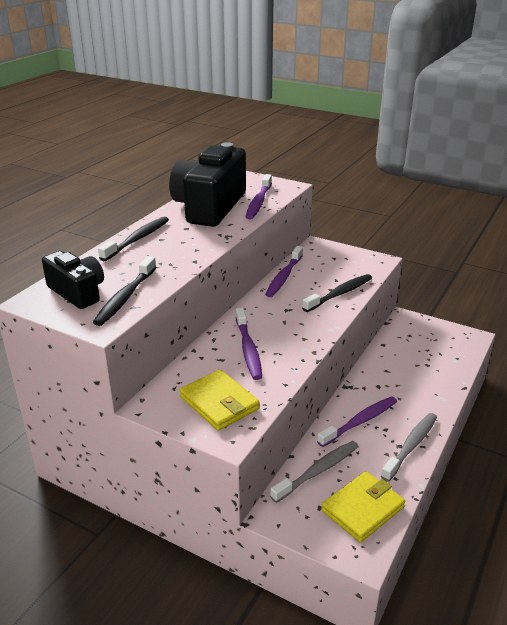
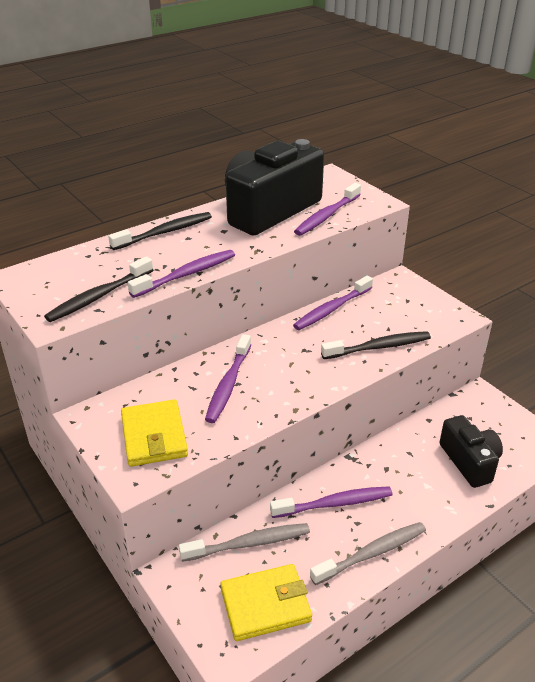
camera: 25 degrees right, 5 degrees up
(78, 292) = (61, 279): black camera -> black camera (469, 461)
(185, 265) = (186, 275): none -> purple toothbrush

